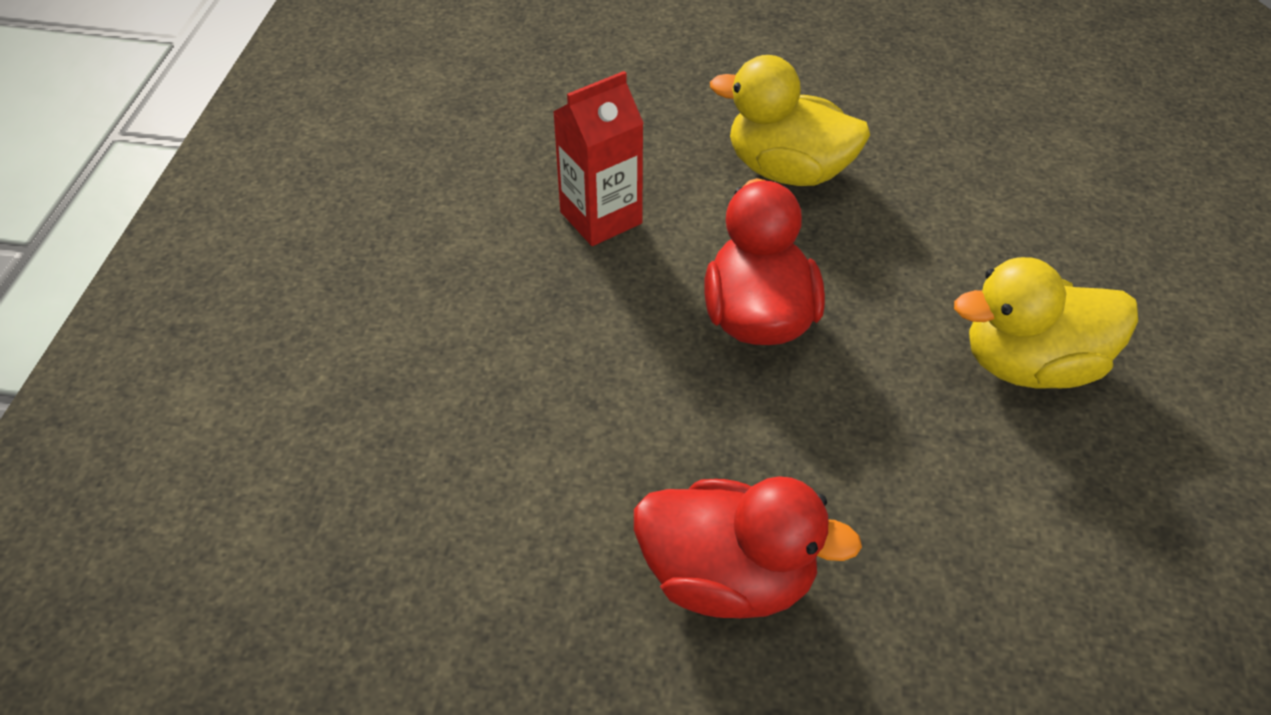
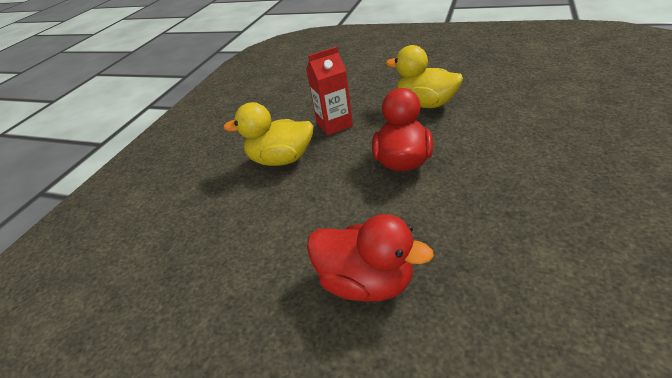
camera: 15 degrees right, 10 degrees down
(1031, 365) = (551, 180): yellow duck -> yellow duck (281, 159)

